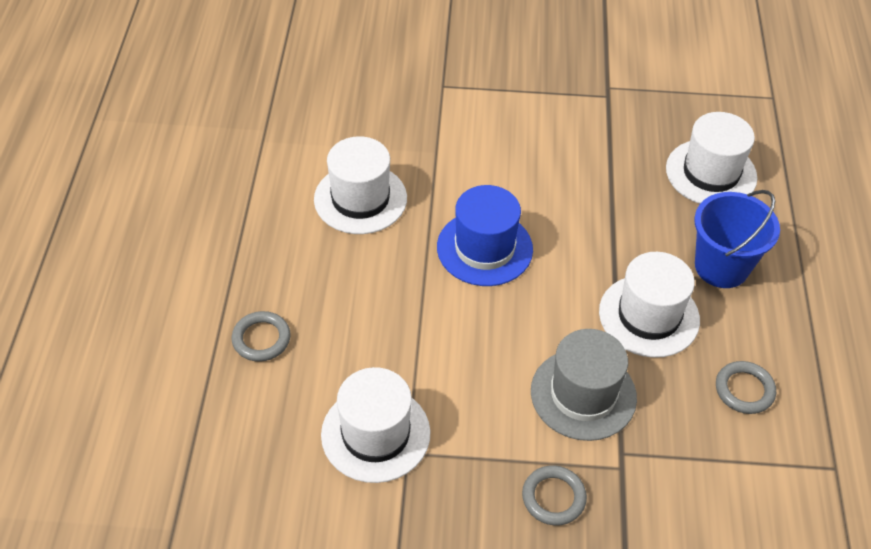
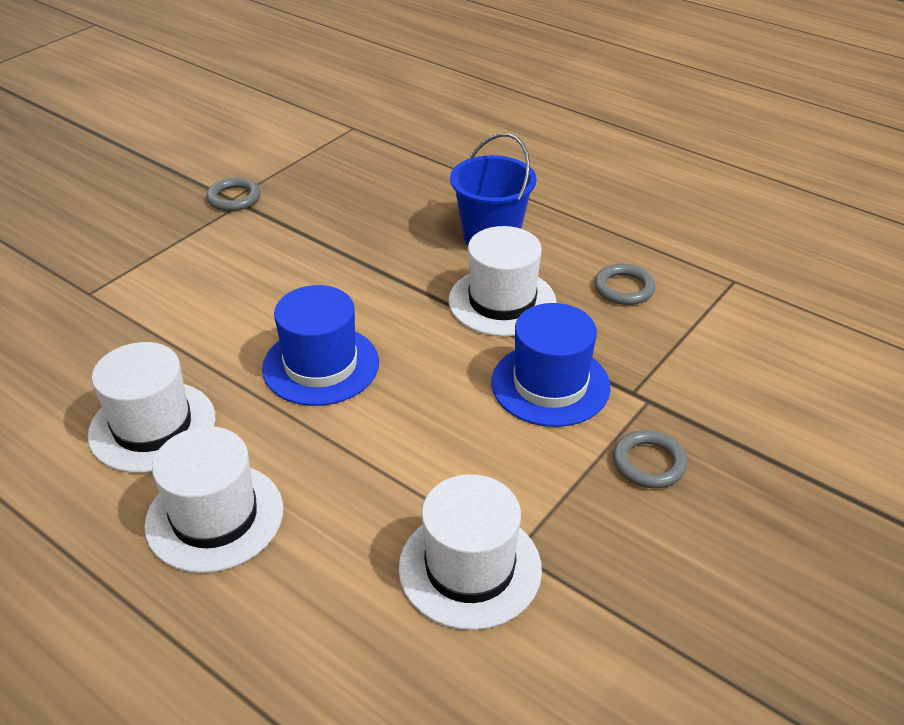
camera: 55 degrees left, 10 degrees down
(261, 339) = (247, 615): grey ring -> grey ring (234, 198)
(583, 394) = (550, 384): grey hat -> blue hat
(711, 173) = (391, 194): white hat -> white hat (214, 517)

